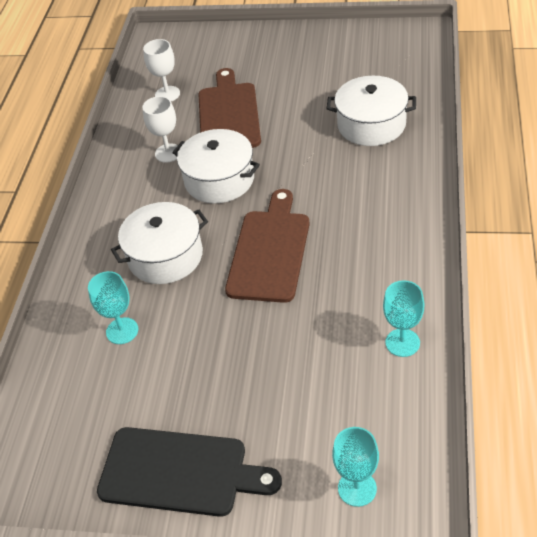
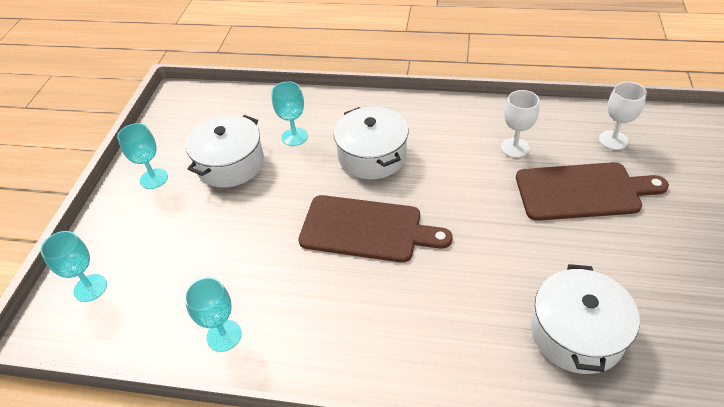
camera: 90 degrees right, 0 degrees up
(179, 472) = (154, 179): black cutting board -> turquoise goblet
(219, 180) = (473, 188): white pot -> white pot (230, 164)

